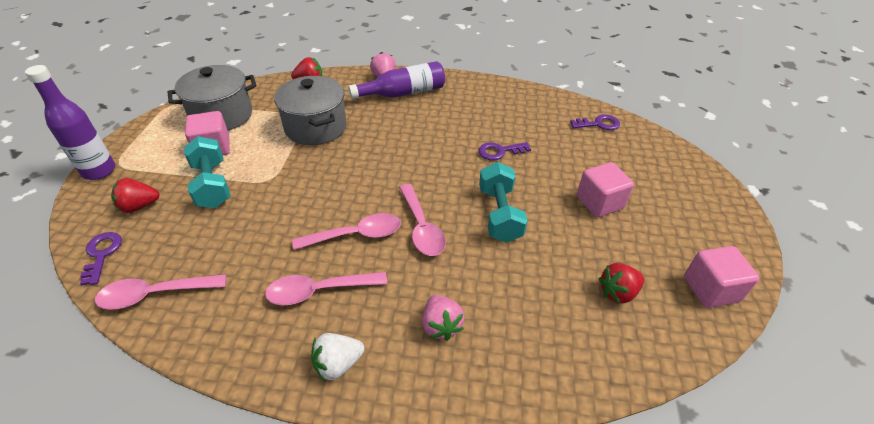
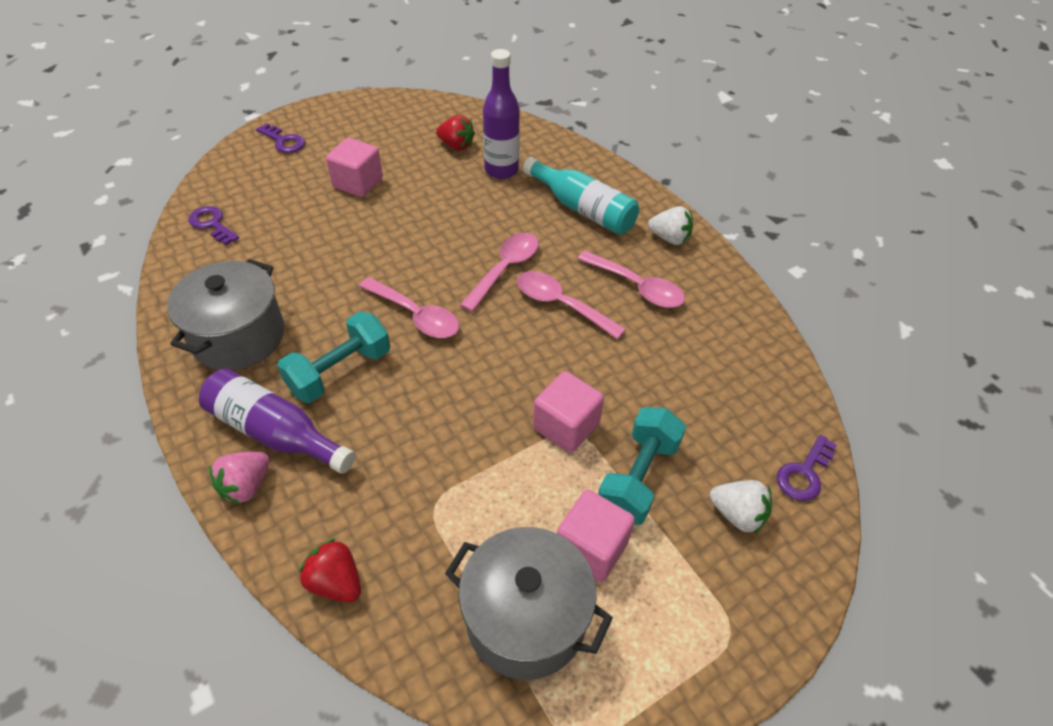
camera: 130 degrees left, 5 degrees up
(99, 171) = (763, 639): purple bottle -> purple bottle (501, 170)
(139, 206) = (737, 514): red strawberry -> white strawberry
(155, 294) = (770, 385): pink spoon -> pink spoon (416, 315)
(316, 127) = (442, 469): grey pot -> grey pot (238, 336)
(441, 325) = (583, 209): pink strawberry -> turquoise bottle
(499, 151) = (336, 274): purple key -> purple key (284, 141)
(499, 214) = (436, 232): turquoise dumbbell -> turquoise dumbbell (340, 371)
(710, 289) = (407, 111): pink cube -> pink cube (566, 426)

